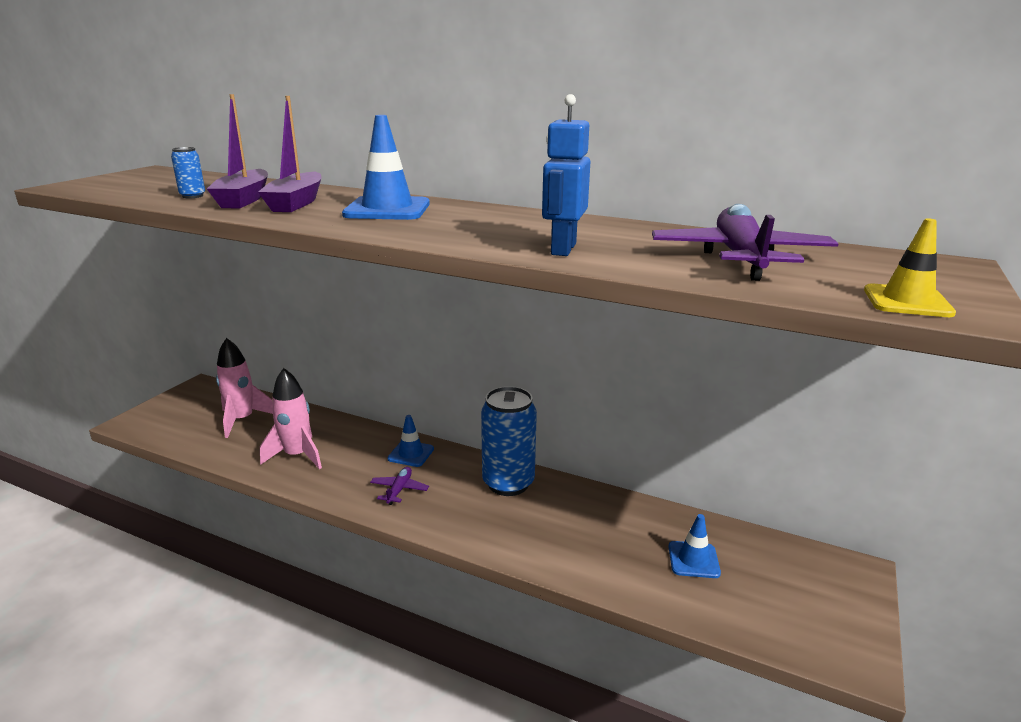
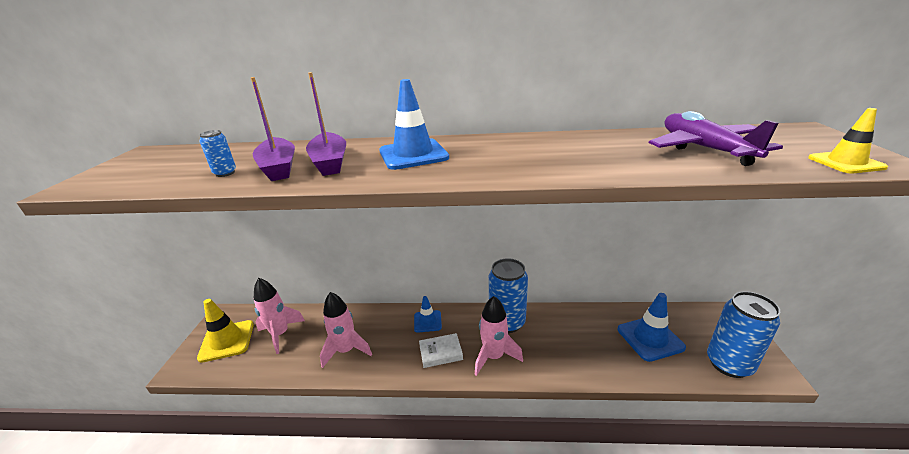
camera: 20 degrees left, 5 degrees up
(186, 411) = (227, 341): none -> yellow traffic cone
(399, 490) = (441, 353): purple plane -> white book
(459, 513) = (494, 357): none -> pink rocket
(563, 249) = (594, 165): blue robot -> none
(693, 560) = (650, 338): blue traffic cone -> blue traffic cone, size x1.62
(788, 626) = (729, 364): none -> blue can

